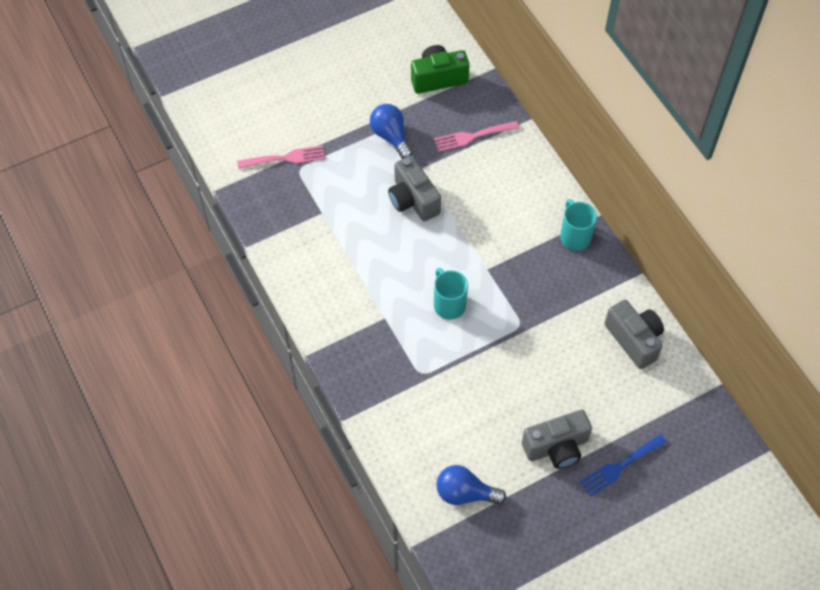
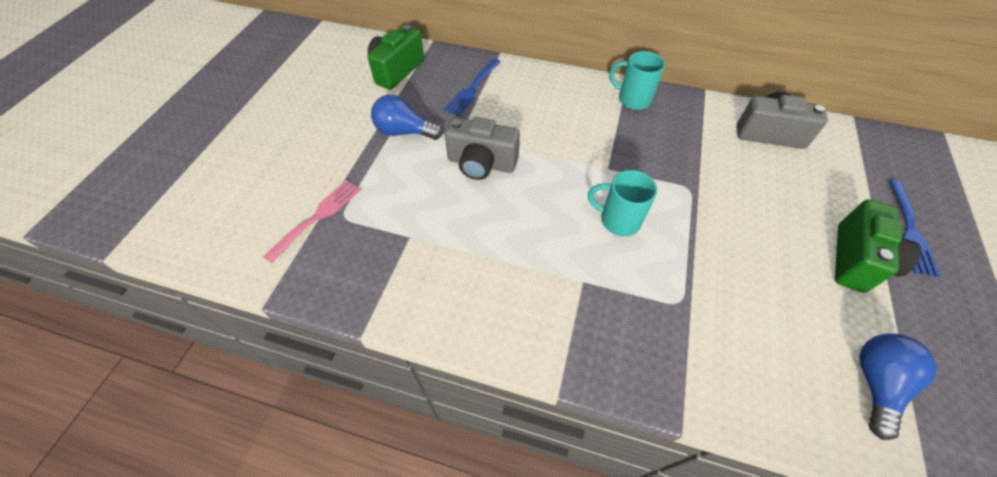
camera: 45 degrees left, 5 degrees down
(465, 493) = (875, 384): blue light bulb -> blue light bulb turned 150 degrees clockwise
(472, 136) = (472, 89): pink fork -> blue fork
(556, 447) = (857, 260): grey camera -> green camera

